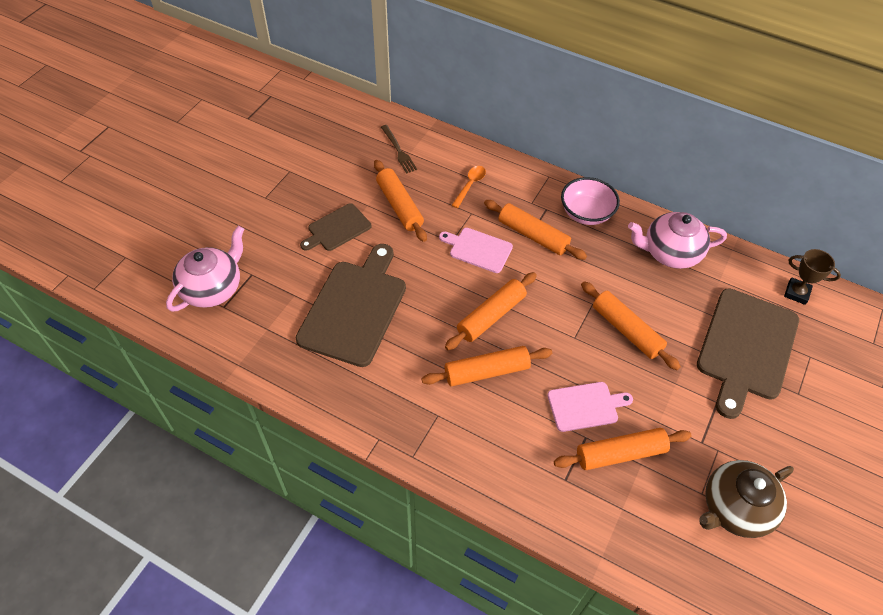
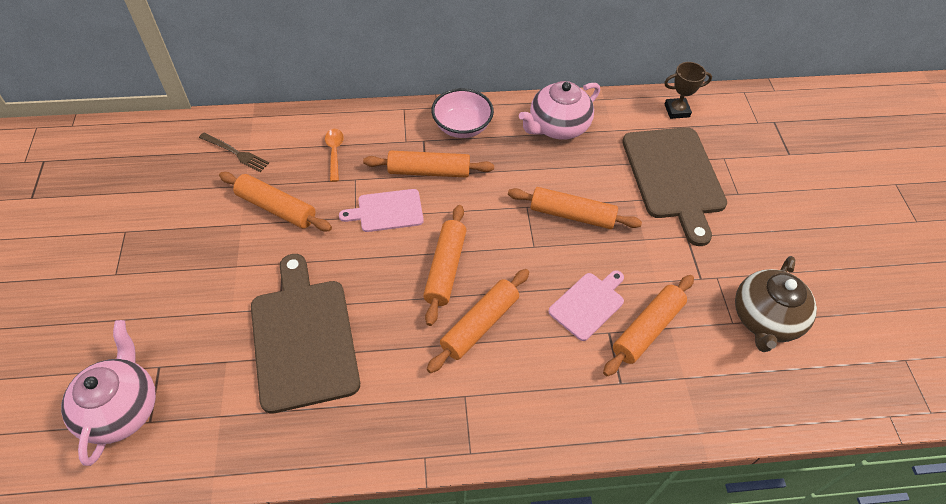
camera: 35 degrees left, 0 degrees up
(337, 229) = (225, 265): brown cutting board -> none

